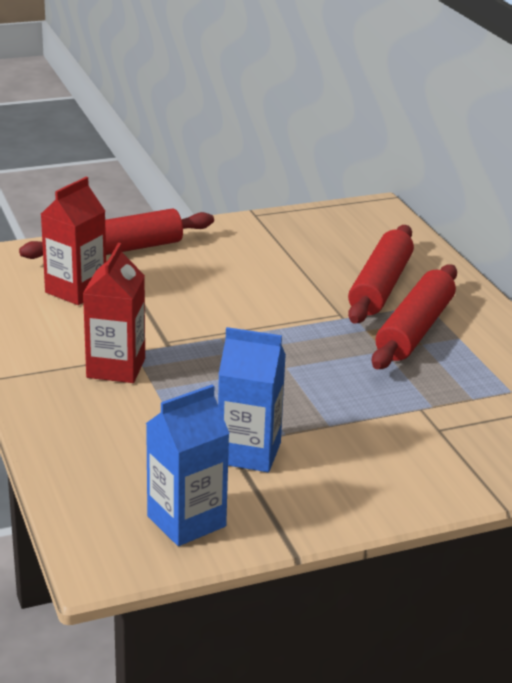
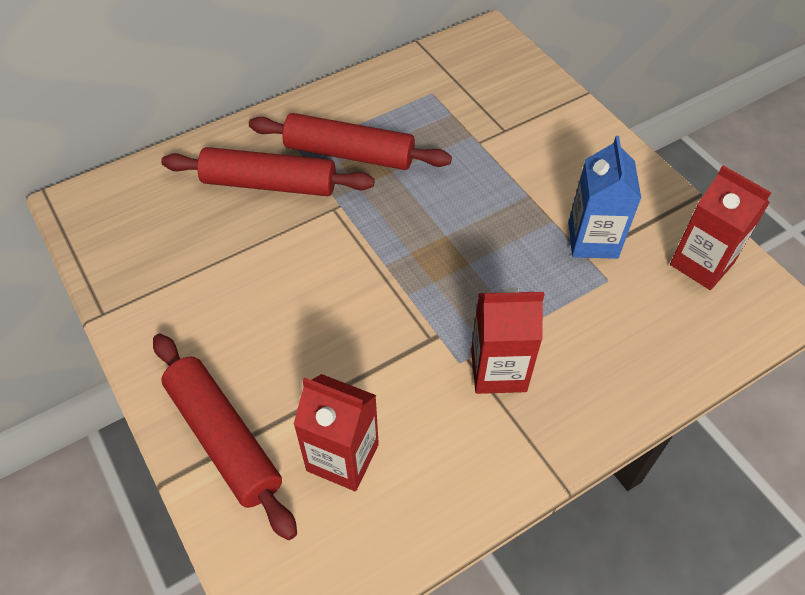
camera: 100 degrees left, 25 degrees up
(186, 521) = (701, 264): blue carton -> red carton

